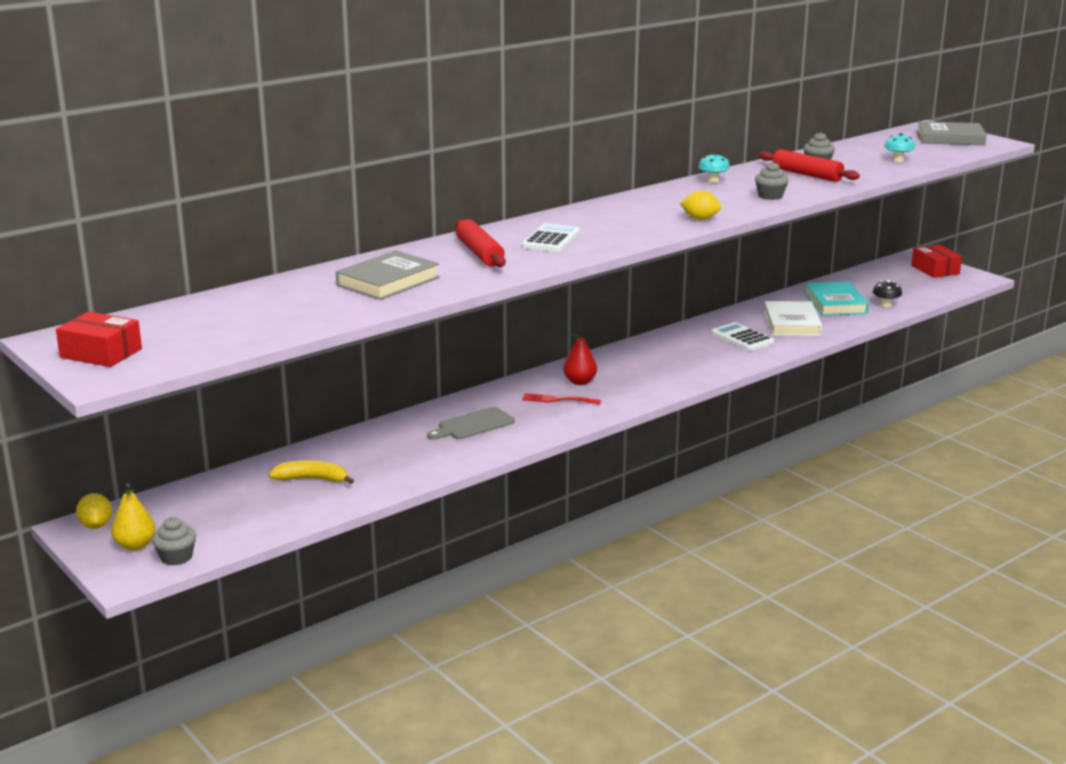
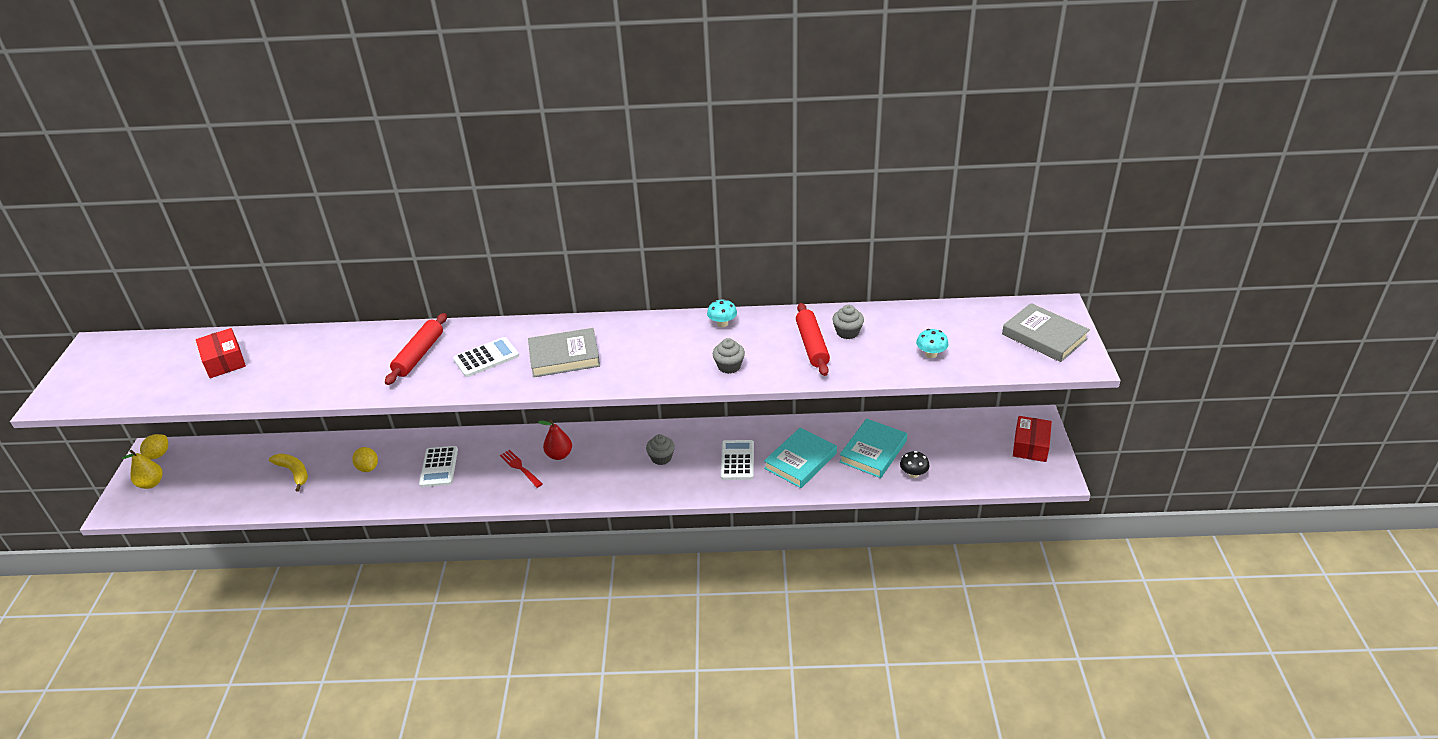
camera: 40 degrees right, 15 degrees up
(101, 353) = (90, 372): red box -> red box (224, 361)
(176, 557) = (153, 506): grey cupcake -> grey cupcake (661, 458)
(388, 281) = (321, 365): grey book -> grey book (564, 356)
(473, 425) = (439, 467): grey cutting board -> white calculator
(700, 219) = (624, 376): yellow lemon -> yellow lemon (368, 468)
(791, 323) = (800, 461): white book -> turquoise book

